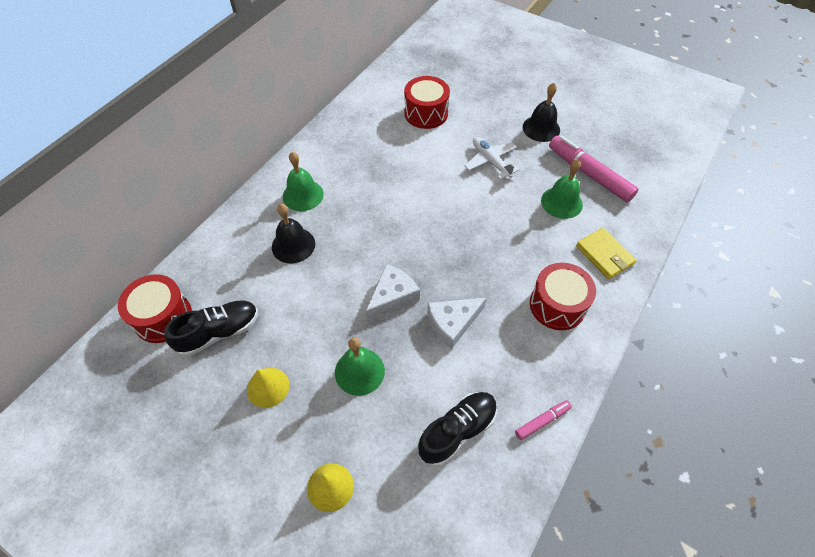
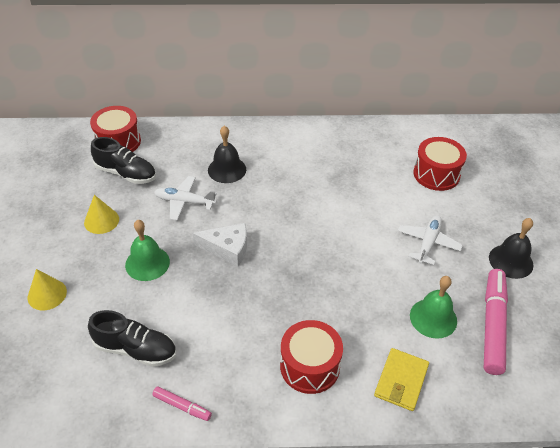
camera: 55 degrees right, 10 degrees down
(303, 195) = (276, 150): green bell -> none
(305, 301) = (184, 202): none -> white plane
(452, 323) = (232, 299): white cheese -> none

